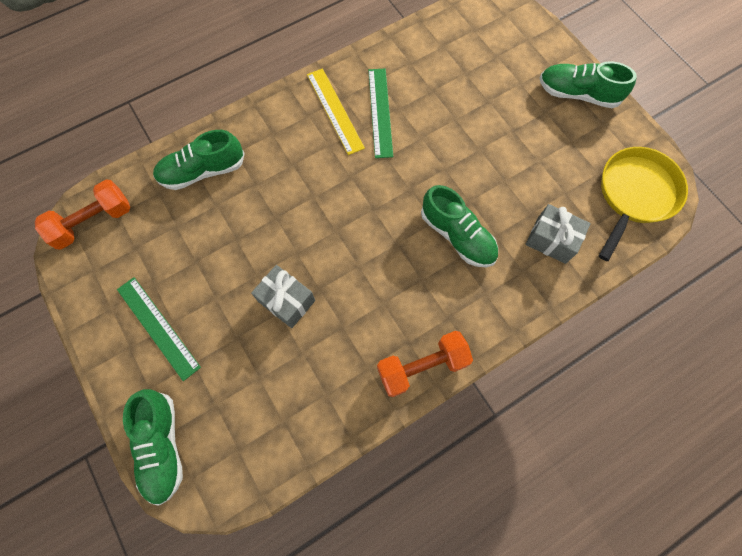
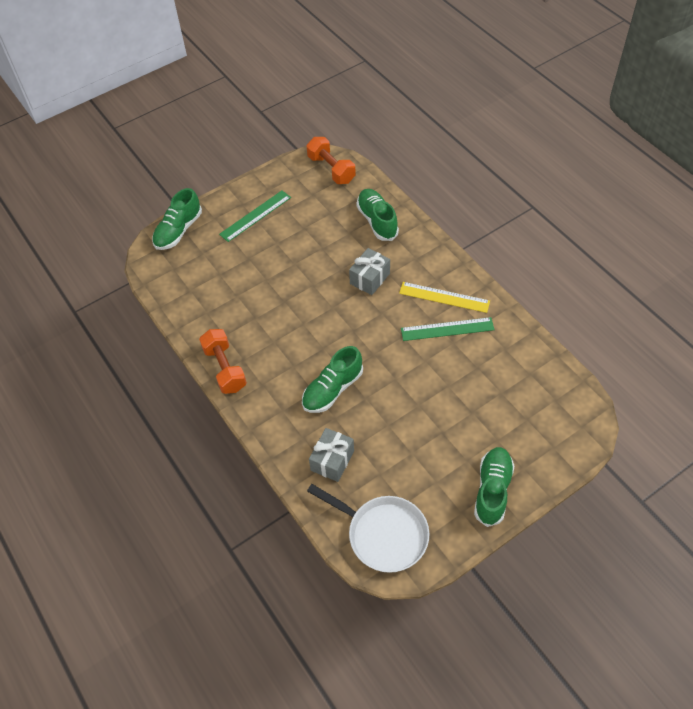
camera: 90 degrees right, 15 degrees down
(162, 446) = (178, 231): green shoe -> green shoe turned 45 degrees counterclockwise
(286, 301) = (275, 283): grey gift -> grey gift (369, 278)
(335, 110) = (444, 297): yellow ruler -> yellow ruler turned 45 degrees clockwise
(635, 194) = (383, 534): yellow pan -> white pan

